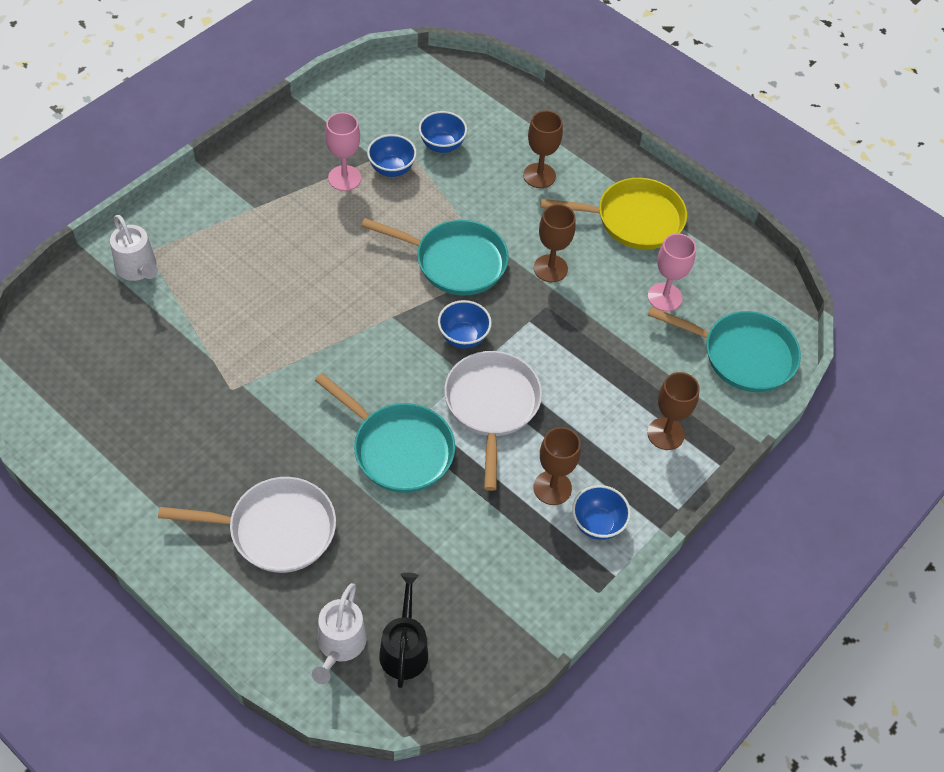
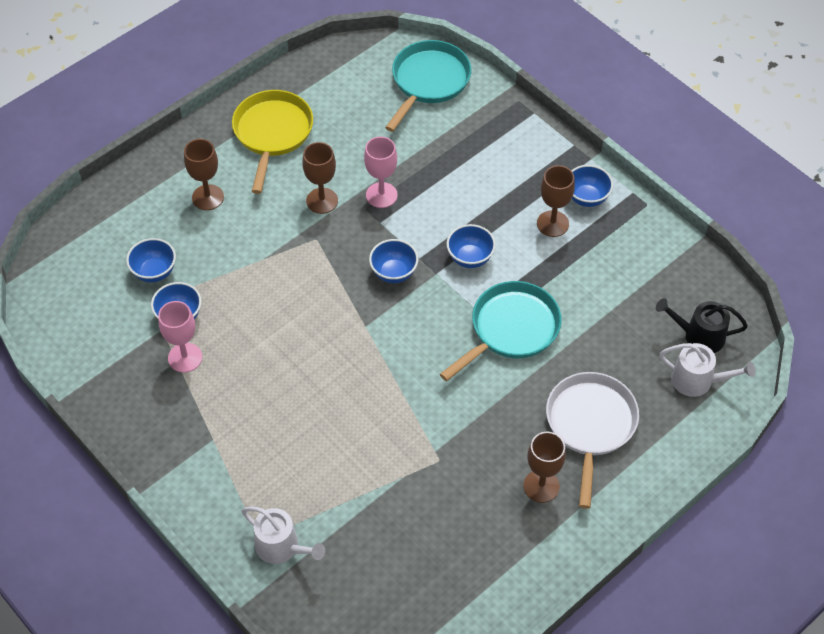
camera: 80 degrees left, 0 degrees up
(138, 268) = (281, 547): white watering can -> white watering can turned 60 degrees clockwise
(455, 261) = (305, 272): turquoise pan -> none
(492, 406) = (470, 258): white pan -> blue bowl
(664, 297) = (363, 124): pink goblet -> pink goblet (381, 195)
(665, 434) = (503, 143): brown goblet -> brown goblet (541, 486)

